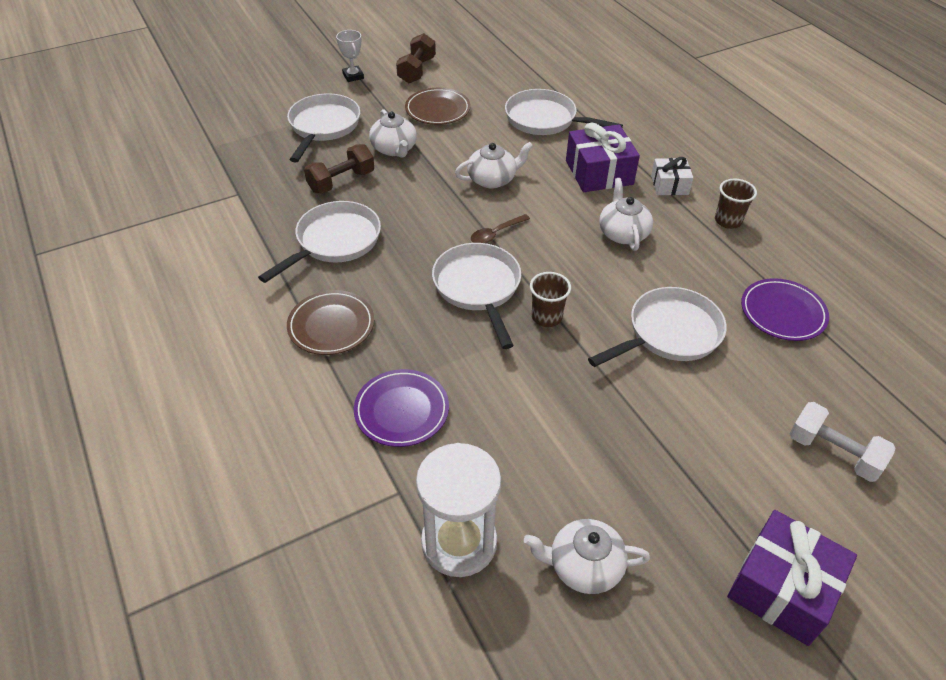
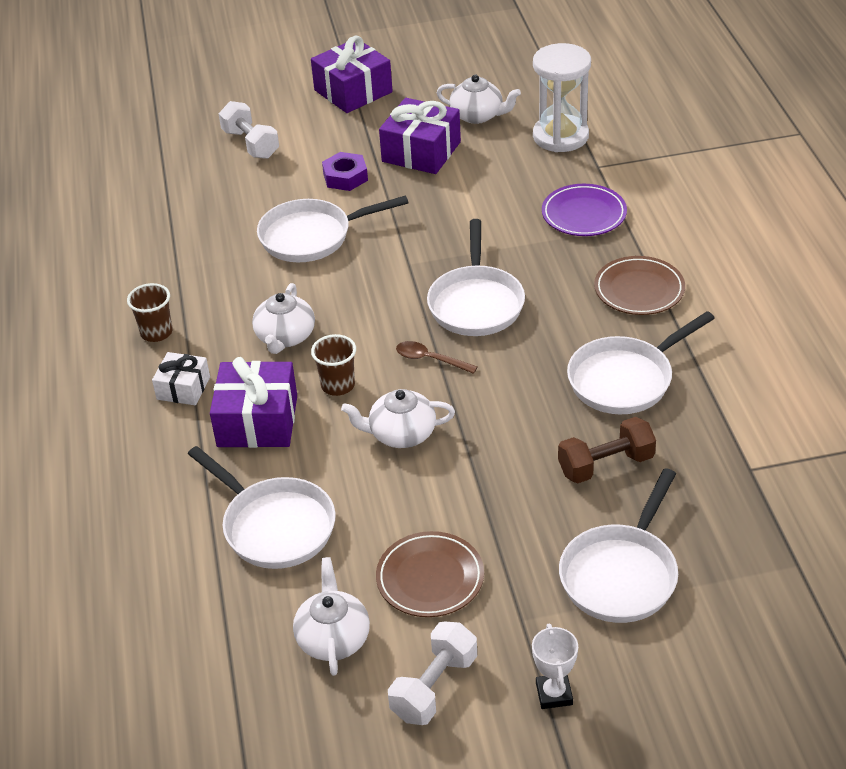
camera: 160 degrees left, 5 degrees down
(394, 149) = (520, 509): white teapot -> white teapot (333, 638)
(416, 70) = (434, 687): brown dumbbell -> white dumbbell
(496, 233) = (430, 359): brown spoon -> brown spoon turned 135 degrees counterclockwise
(546, 317) = (419, 266): brown cup -> brown cup (338, 385)
(623, 478) = (421, 152): none -> purple gift
(687, 419) = (345, 177): none -> purple nut
(782, 313) = (191, 237): purple plate -> none

